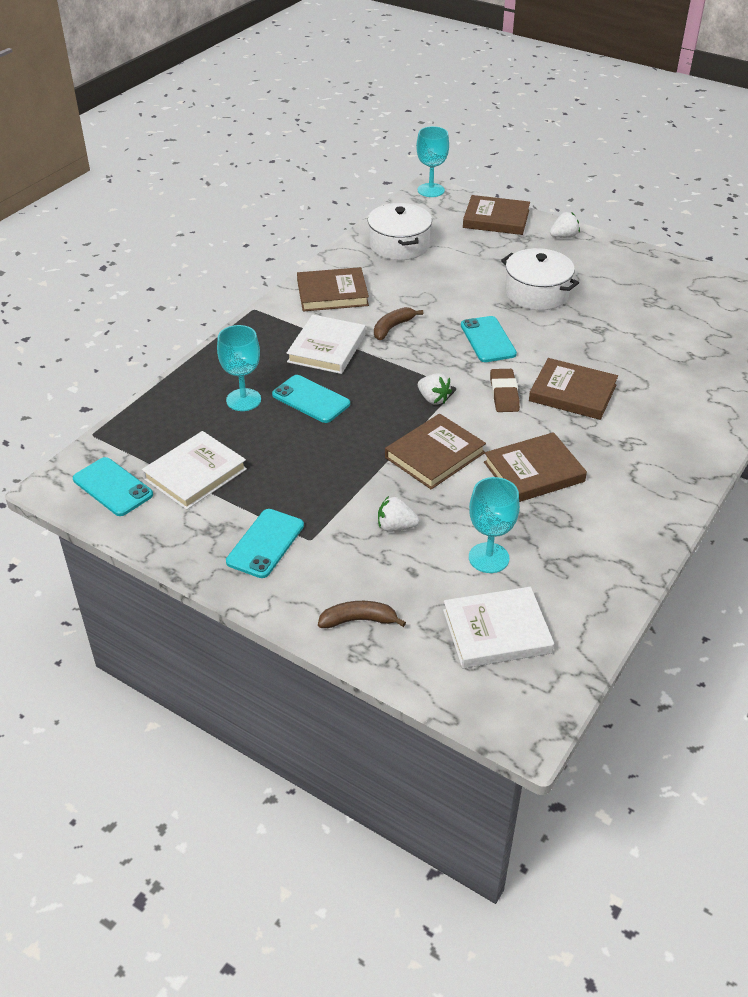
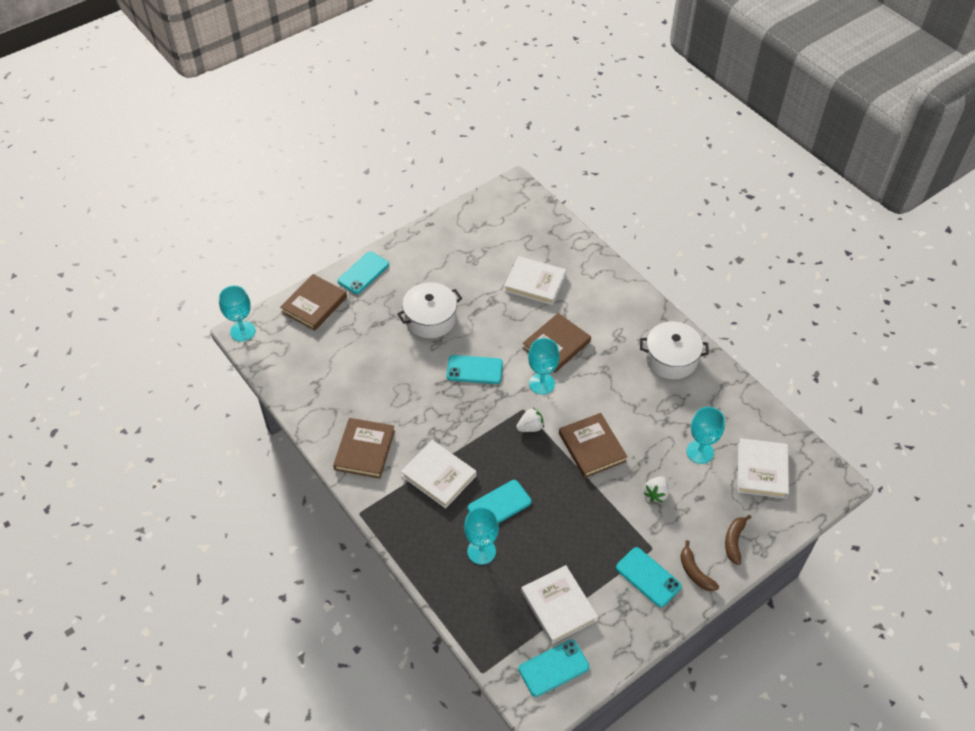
camera: 70 degrees left, 10 degrees up
(392, 328) = (432, 424): brown banana -> brown banana (695, 572)
(399, 245) = (317, 382): white pot -> white pot (671, 358)
(504, 394) = (542, 383): brown eraser -> turquoise goblet
(534, 472) = (628, 398): brown book -> none
(563, 236) = (363, 273): white strawberry -> turquoise phone
(656, 355) = (535, 283): none -> white book

